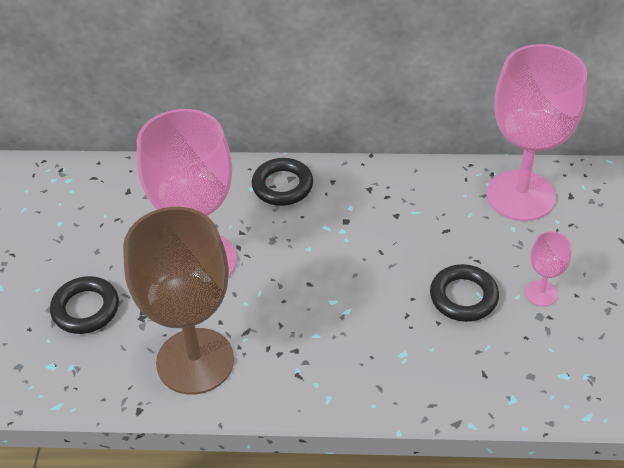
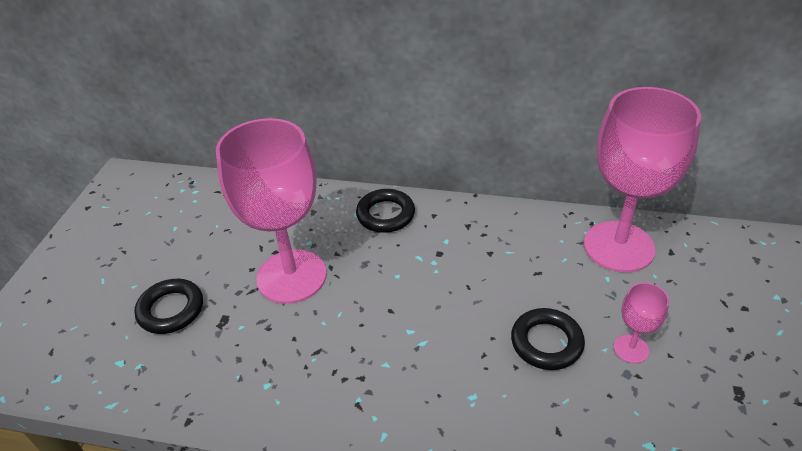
camera: 10 degrees right, 5 degrees down
(195, 361) = (258, 376): brown goblet -> none

